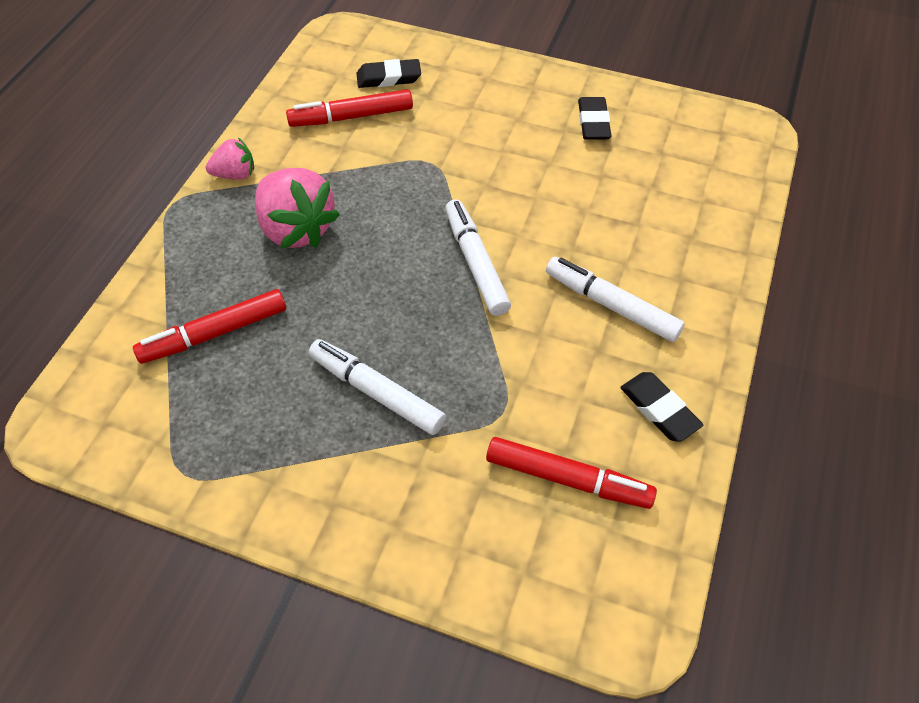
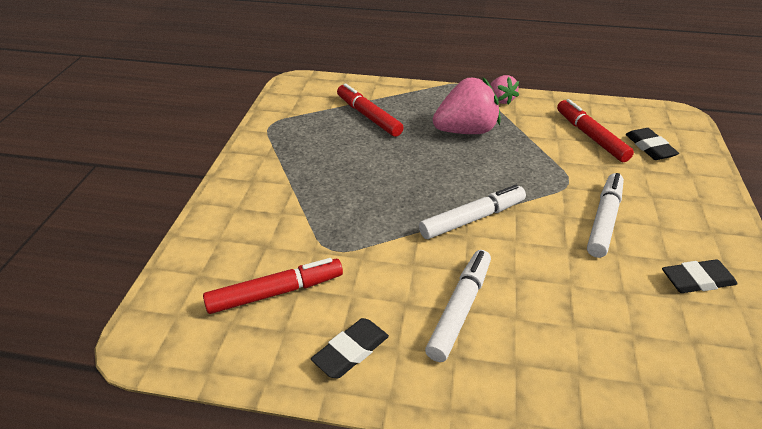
camera: 80 degrees right, 15 degrees down
(296, 229) = (465, 131): pink strawberry -> pink strawberry turned 150 degrees counterclockwise
(376, 392) = (337, 185): white marker -> white marker (604, 220)
(568, 478) = (275, 292): red marker -> red marker turned 120 degrees counterclockwise

